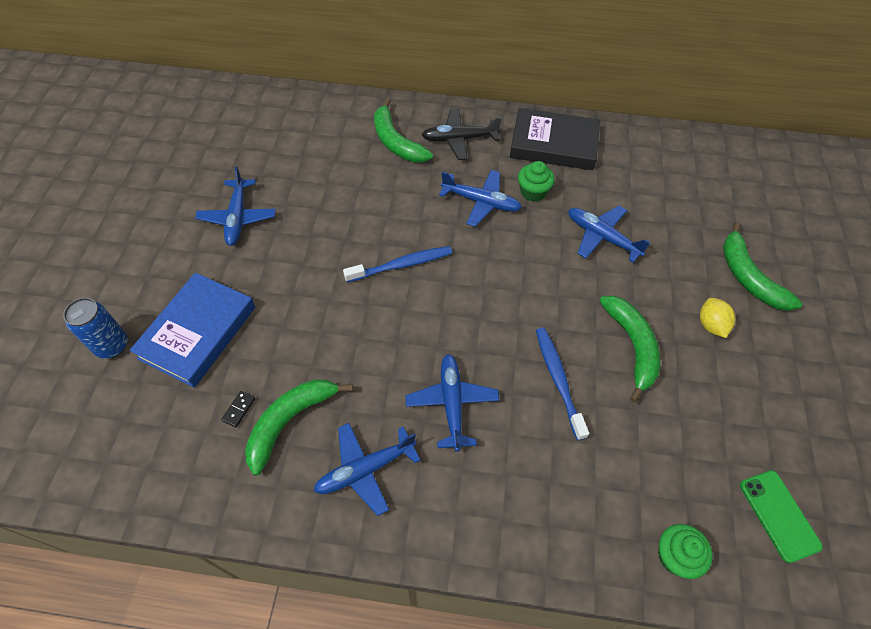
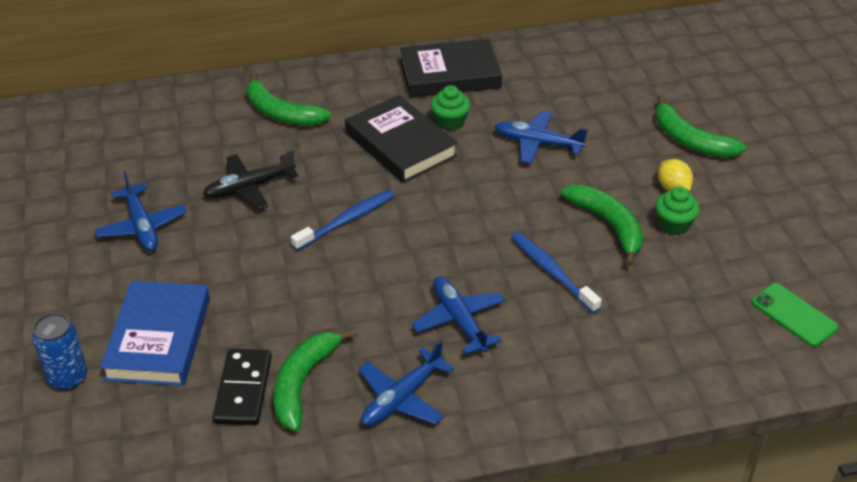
camera: 20 degrees left, 15 degrees down
(239, 409) = (243, 390): black domino -> black domino, size x2.32
(460, 139) = (349, 93): black plane -> black plane (250, 187)
(481, 202) = (400, 144): blue plane -> black book
(675, 556) = (719, 372): green cupcake -> green cupcake (674, 225)

